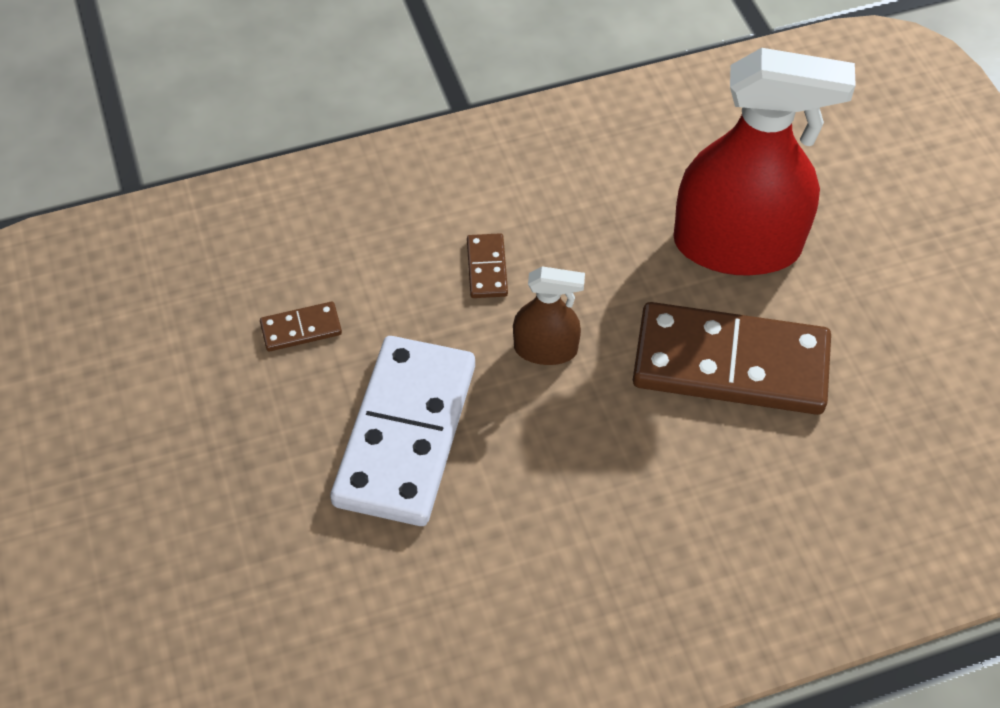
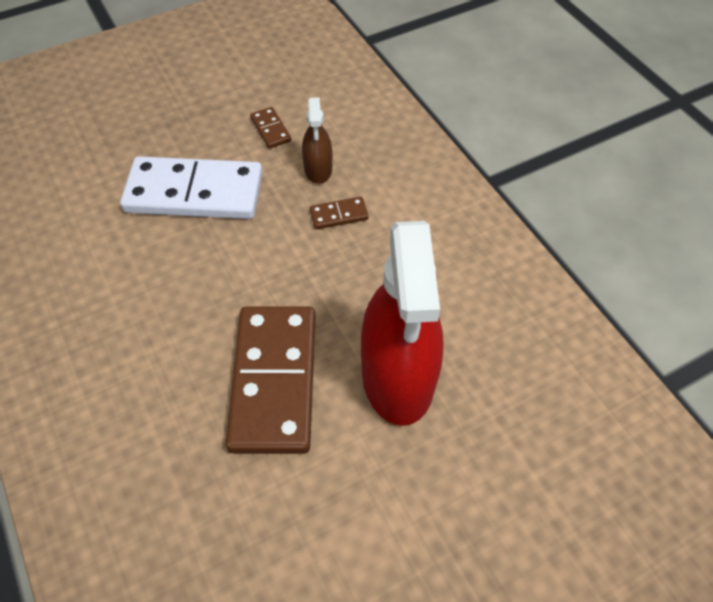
camera: 80 degrees right, 0 degrees up
(545, 349) = (272, 258): brown spray bottle -> brown spray bottle (318, 169)

